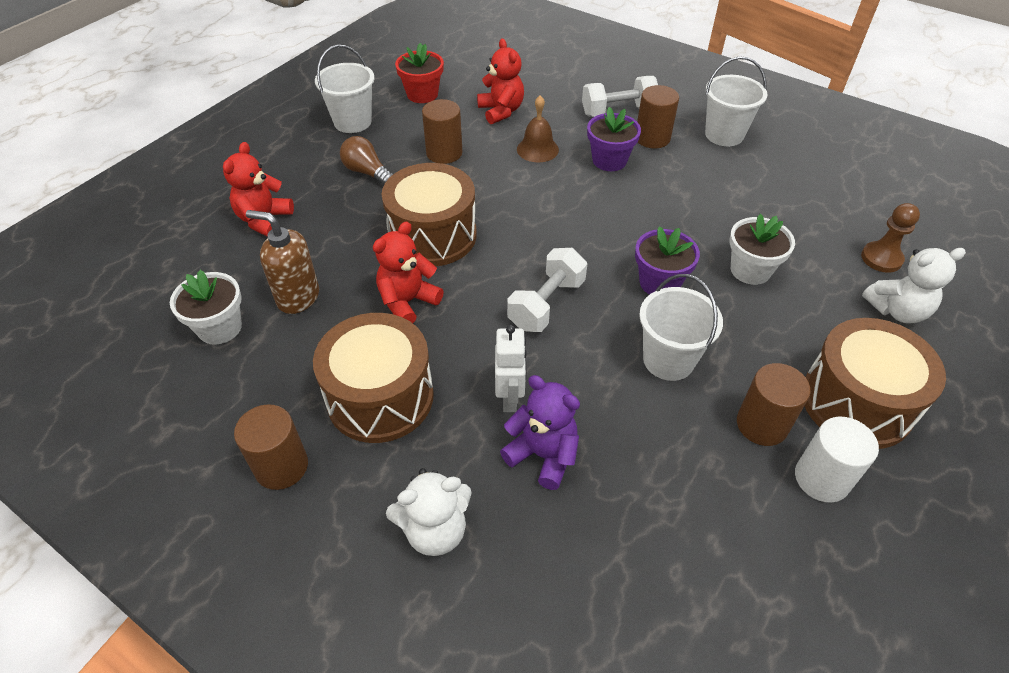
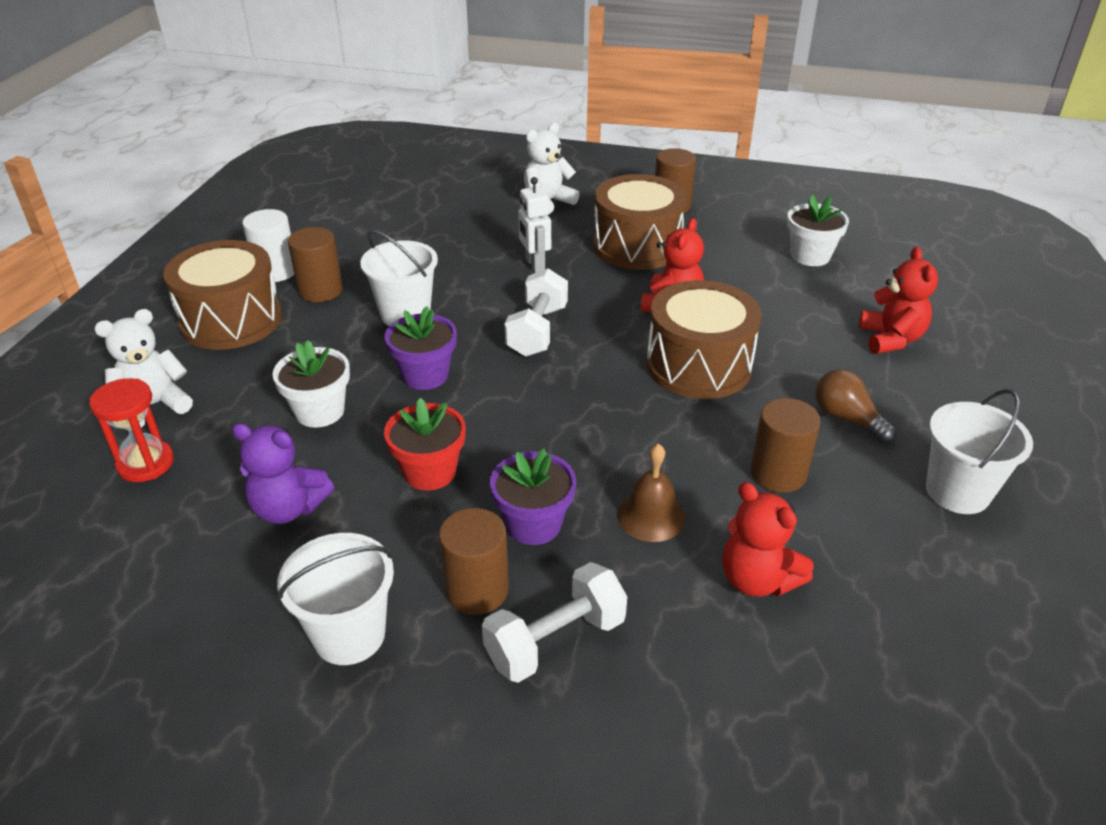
camera: 160 degrees right, 10 degrees down
(298, 297) = (773, 287): brown soap dispenser -> none
(367, 172) = (847, 419): brown light bulb -> brown light bulb turned 150 degrees counterclockwise
(422, 94) = (917, 581): red flower pot -> red flower pot (430, 472)
(543, 455) = (493, 243): purple teddy bear -> purple teddy bear (288, 508)
(881, 258) = (145, 463): brown pawn -> red hourglass

